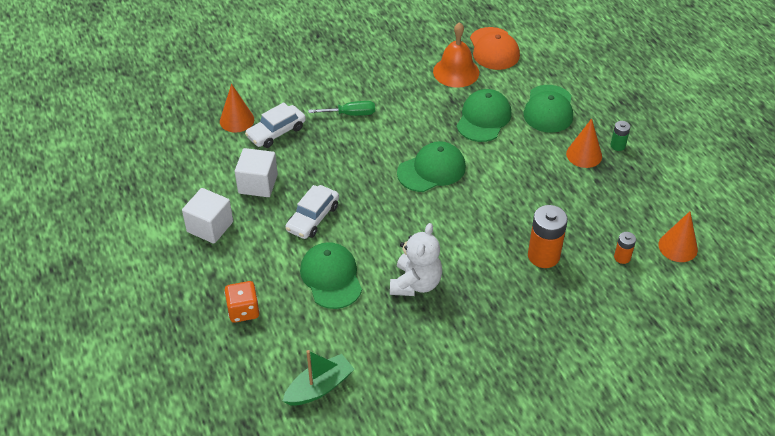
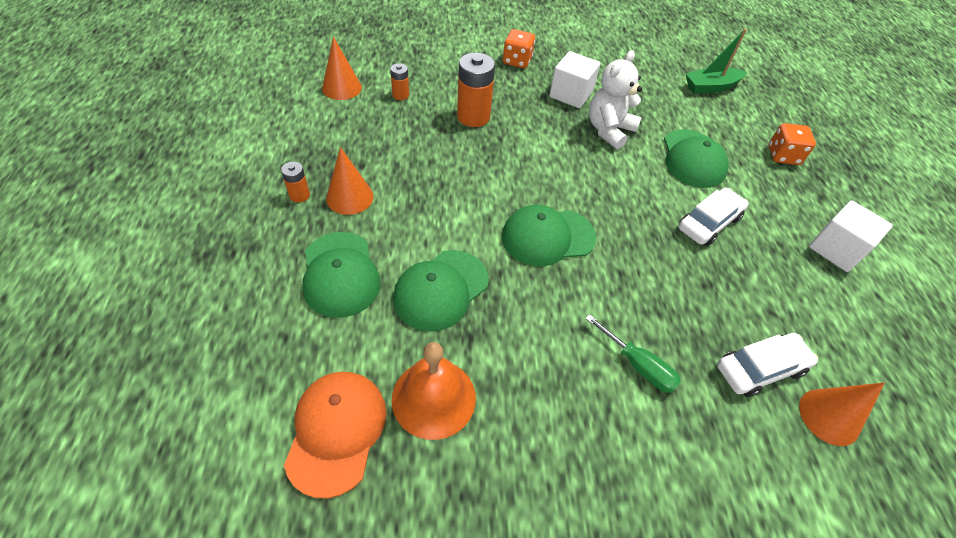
camera: 165 degrees left, 5 degrees up
(258, 184) = (781, 288): white cube -> white cube (571, 94)
(350, 114) = (638, 365): green screwdriver -> green screwdriver turned 150 degrees counterclockwise
(543, 347) = (517, 61): none -> orange dice
(548, 109) = (340, 274): green cap -> green cap turned 135 degrees clockwise
(617, 145) = (299, 195): green battery -> orange battery

